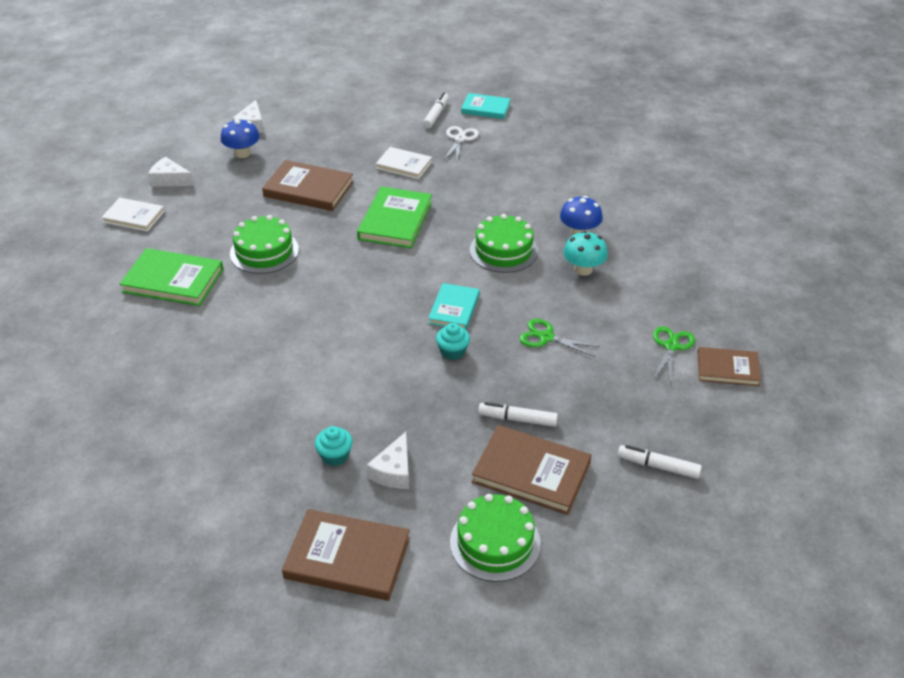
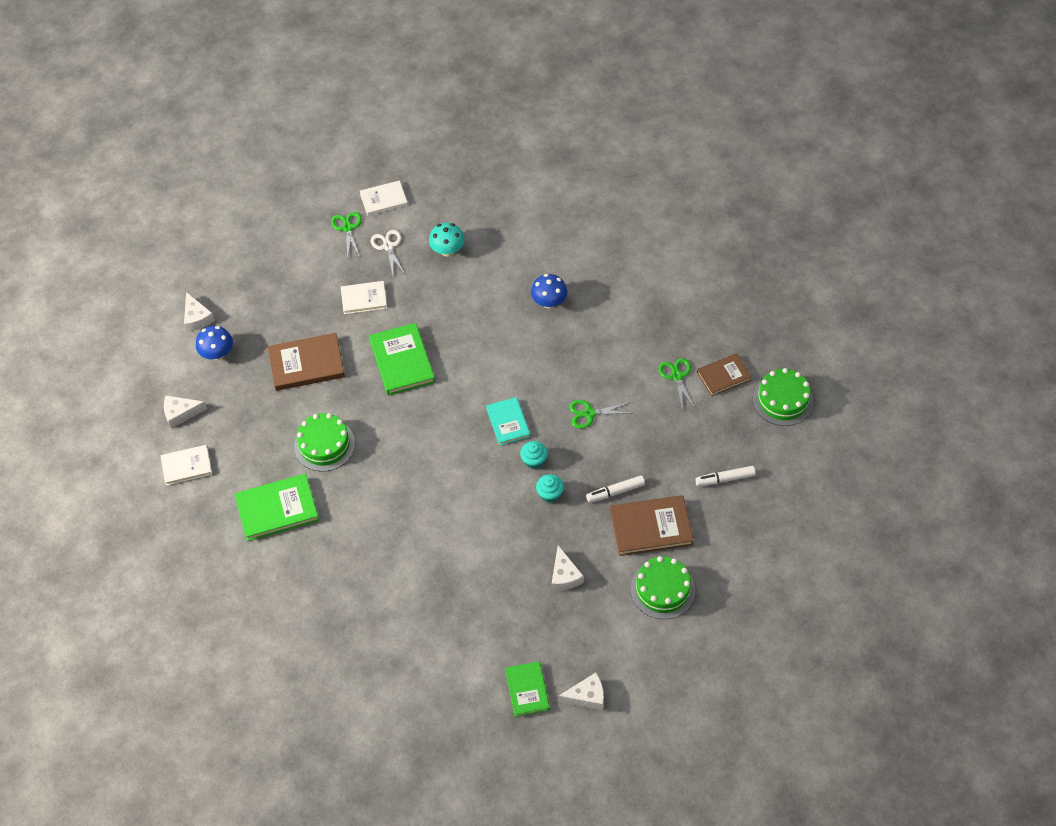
camera: 30 degrees left, 15 degrees up
(251, 564) = (527, 690): none -> green book
(311, 610) = (587, 696): none -> white cheese
(335, 455) = (518, 586): turquoise cupcake -> turquoise cupcake (550, 494)
(347, 558) = (582, 651): brown book -> none
(436, 115) = (347, 228): white marker -> green scissors
(485, 108) = (383, 200): turquoise book -> white book
(503, 250) = (505, 349): green cake -> green cake (783, 400)
(583, 269) = (574, 337): turquoise mushroom -> turquoise mushroom (447, 250)

